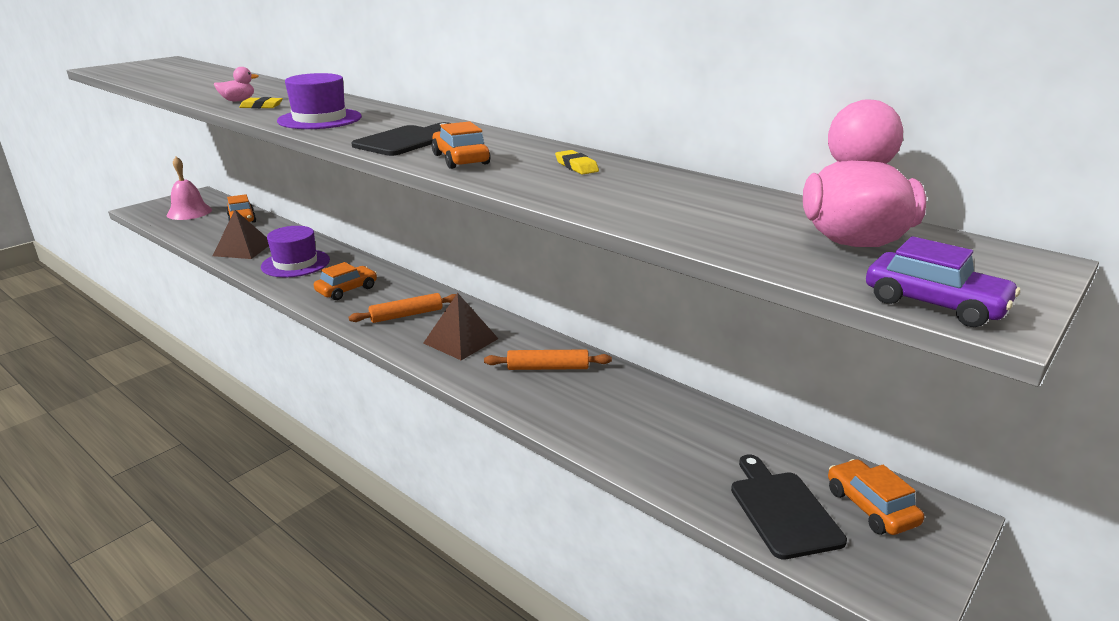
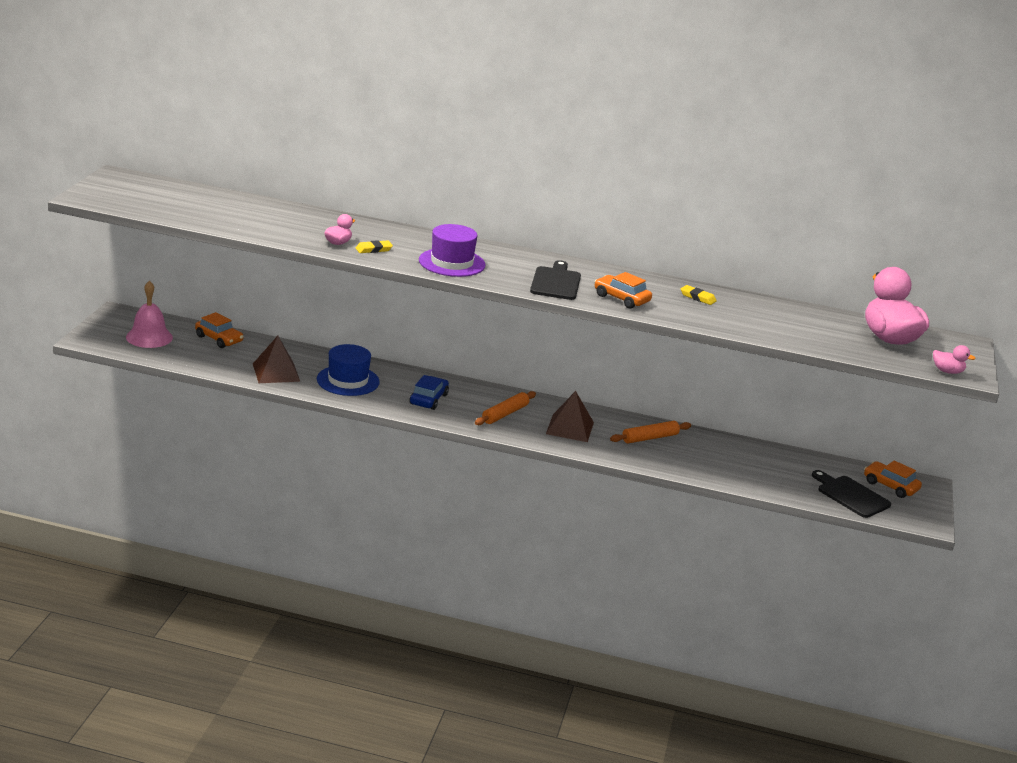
camera: 30 degrees left, 0 degrees up
(295, 263) = (348, 381): purple hat -> blue hat
(347, 290) = (428, 399): orange car -> blue car
(934, 303) = (947, 371): purple car -> pink duck

